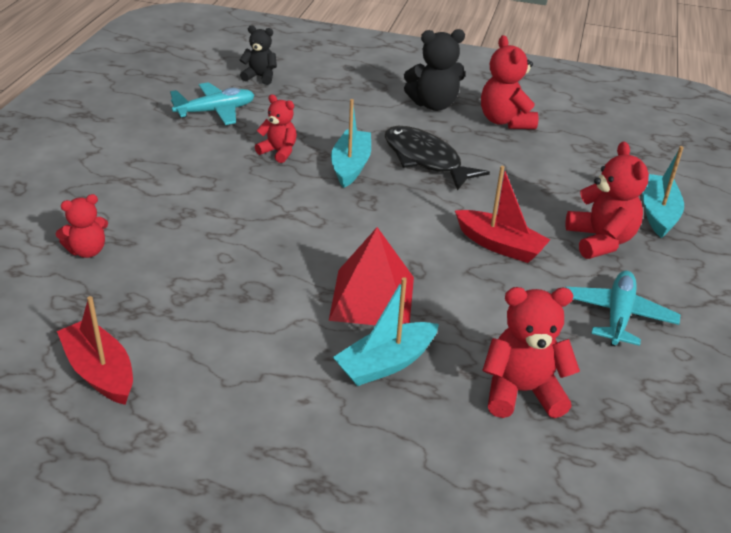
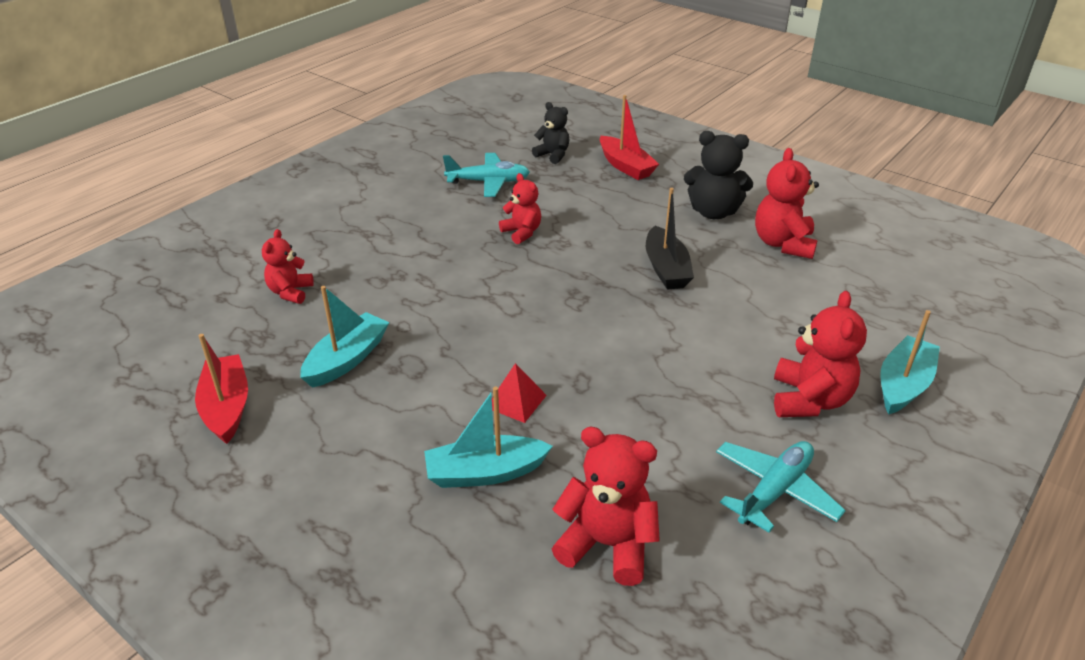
camera: 25 degrees right, 0 degrees up
(87, 251) = (290, 292): red teddy bear -> red teddy bear turned 105 degrees clockwise
(350, 166) = (583, 260): turquoise boat -> turquoise boat (347, 359)
(372, 298) = (516, 401): red pyramid -> red pyramid, size x0.54
(425, 159) = (666, 269): black fish -> black boat
(499, 245) = (687, 378): red boat -> red boat (625, 166)

